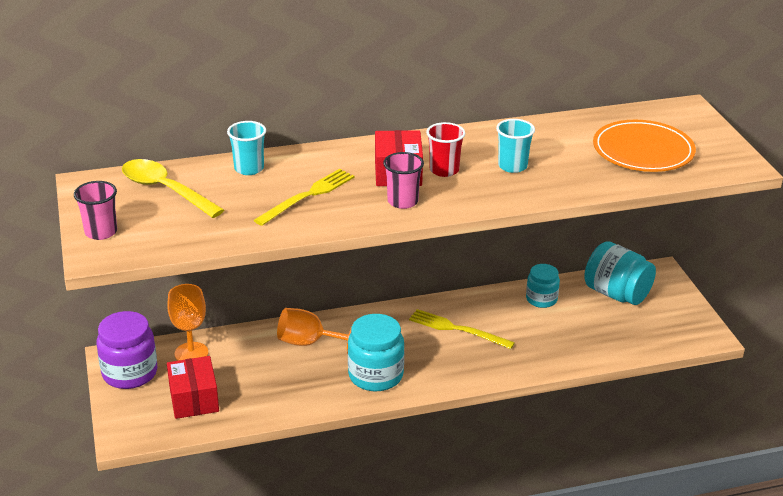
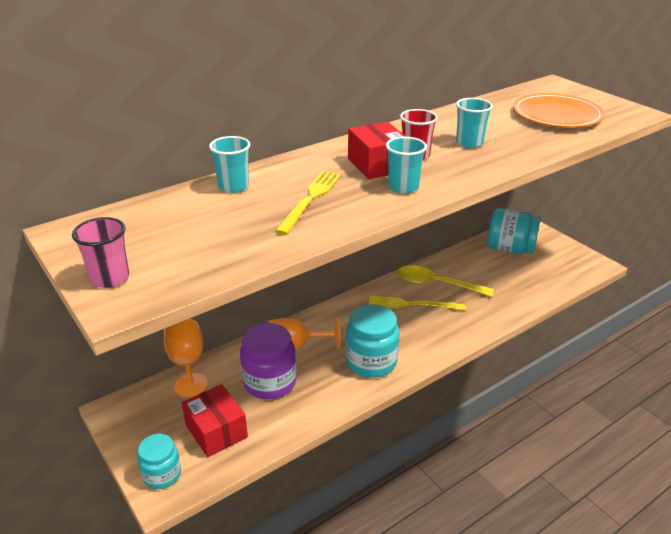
camera: 20 degrees left, 0 degrees up
(130, 373) = (138, 422): purple jar -> purple jar (270, 382)
(165, 190) = (159, 221): yellow spoon -> yellow spoon (437, 284)
(402, 201) = (403, 187): pink cup -> turquoise cup
(541, 299) = (459, 265): turquoise jar -> turquoise jar (162, 474)

